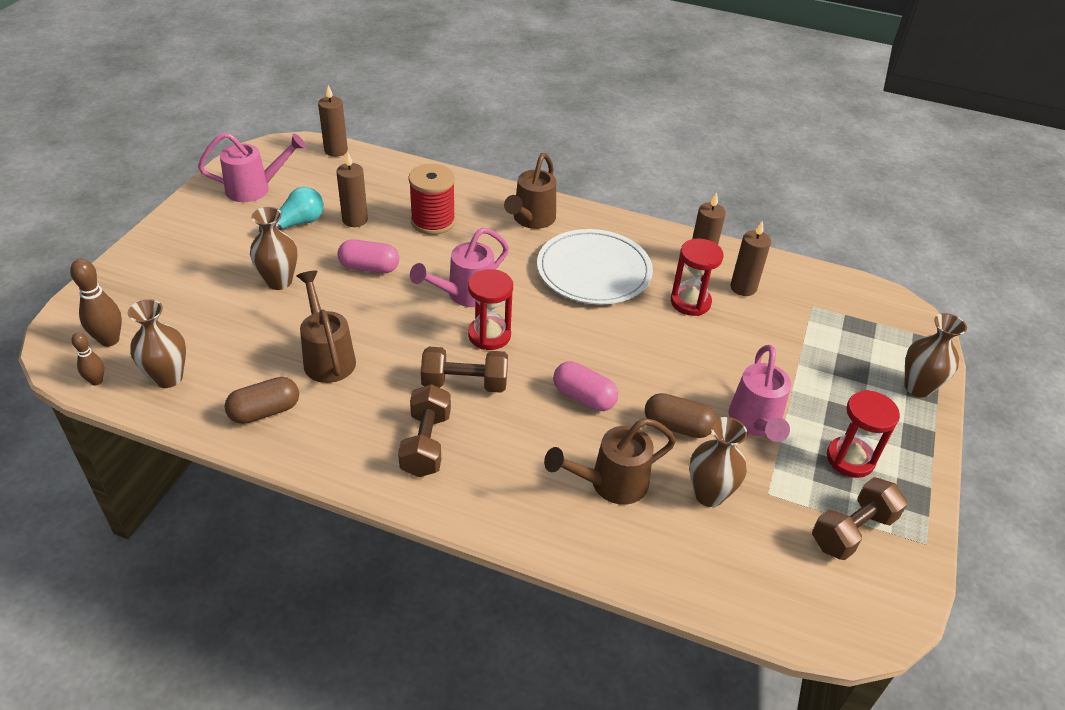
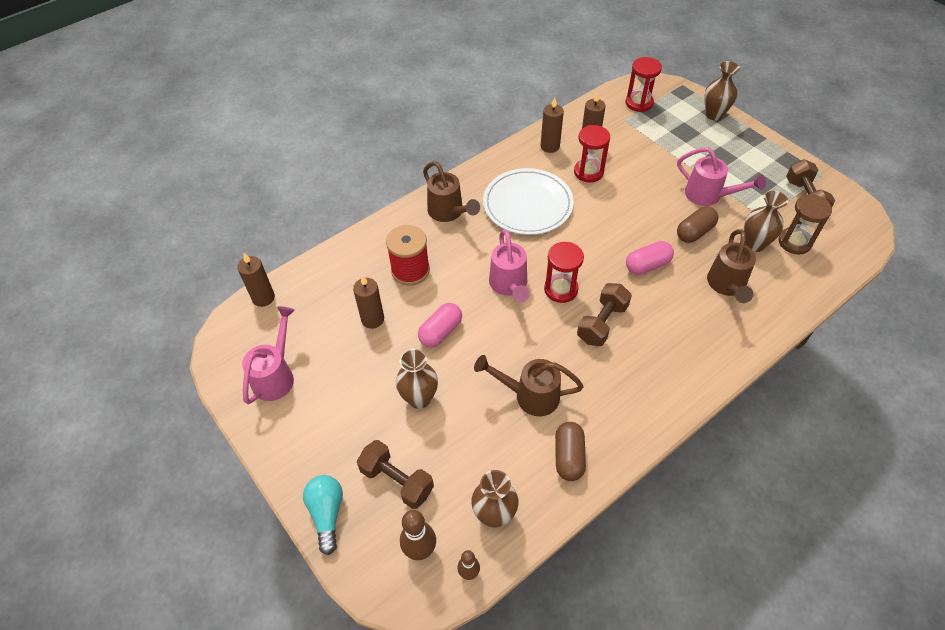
camera: 55 degrees left, 10 degrees up
(297, 223) = (349, 361): turquoise light bulb -> turquoise light bulb (327, 514)
(426, 444) = (649, 368): brown dumbbell -> brown dumbbell (397, 481)
(752, 540) = (794, 242): none -> brown hourglass
(850, 459) = (754, 171): red hourglass -> red hourglass (639, 103)

